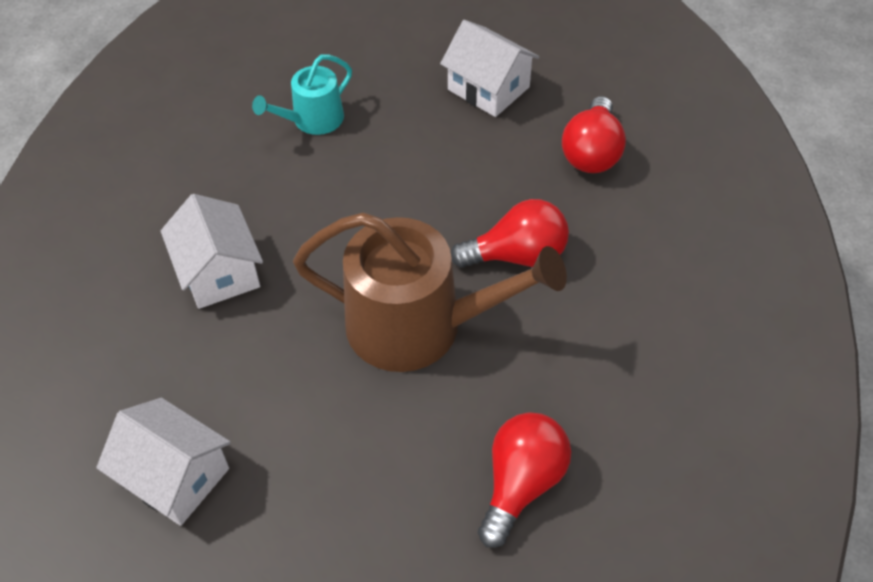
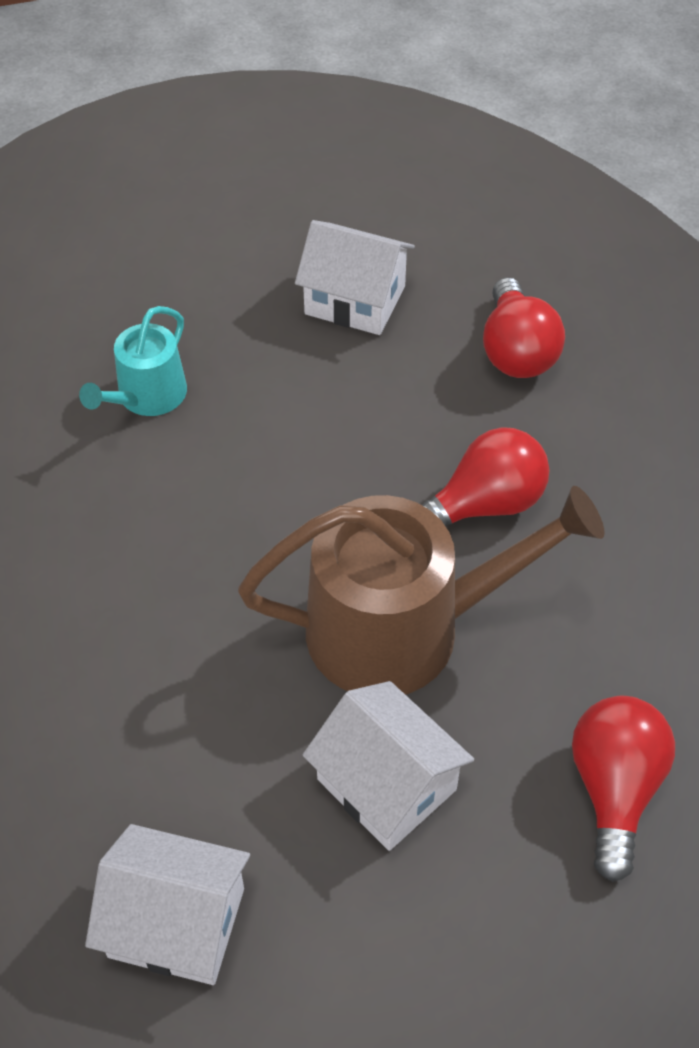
camera: 20 degrees left, 0 degrees up
(219, 272) = (112, 632): white house -> white house (386, 784)

